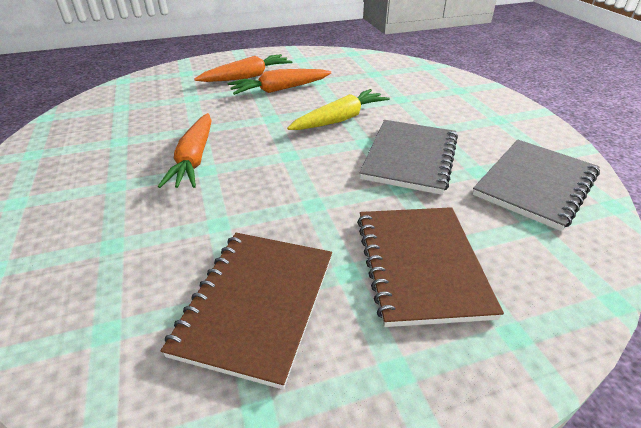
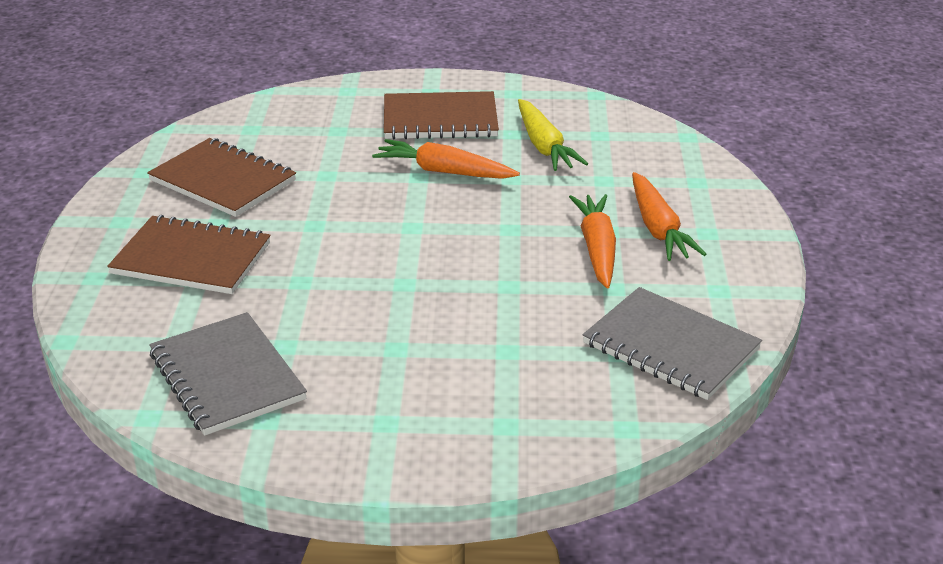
camera: 110 degrees right, 5 degrees down
(88, 182) = (440, 119): none -> brown notebook
(339, 119) = (474, 278): yellow carrot -> yellow carrot (544, 146)
(410, 158) = (346, 305): grey notebook -> grey notebook (670, 347)

